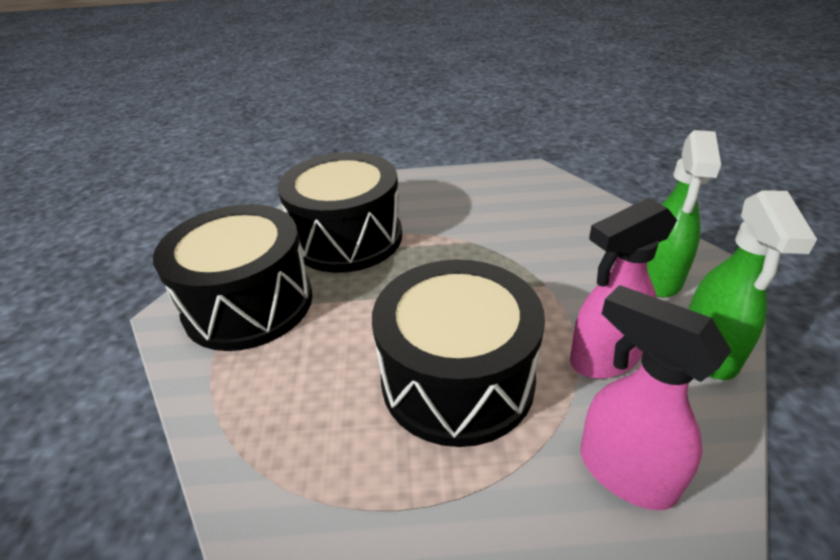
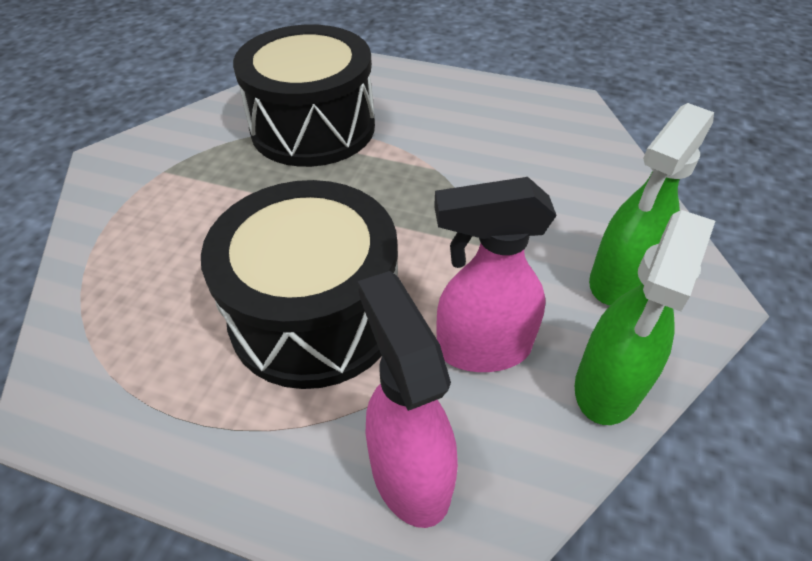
camera: 20 degrees right, 10 degrees up
(249, 304) = (177, 170): black drum -> none

